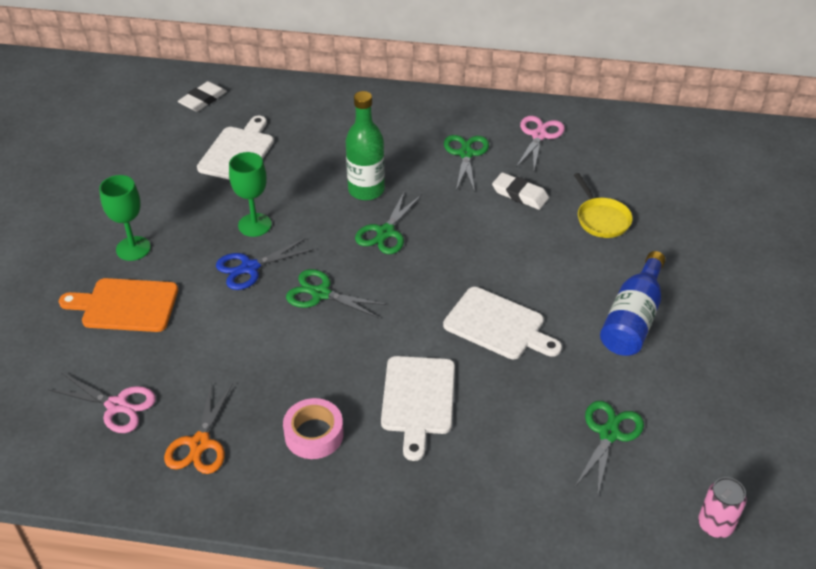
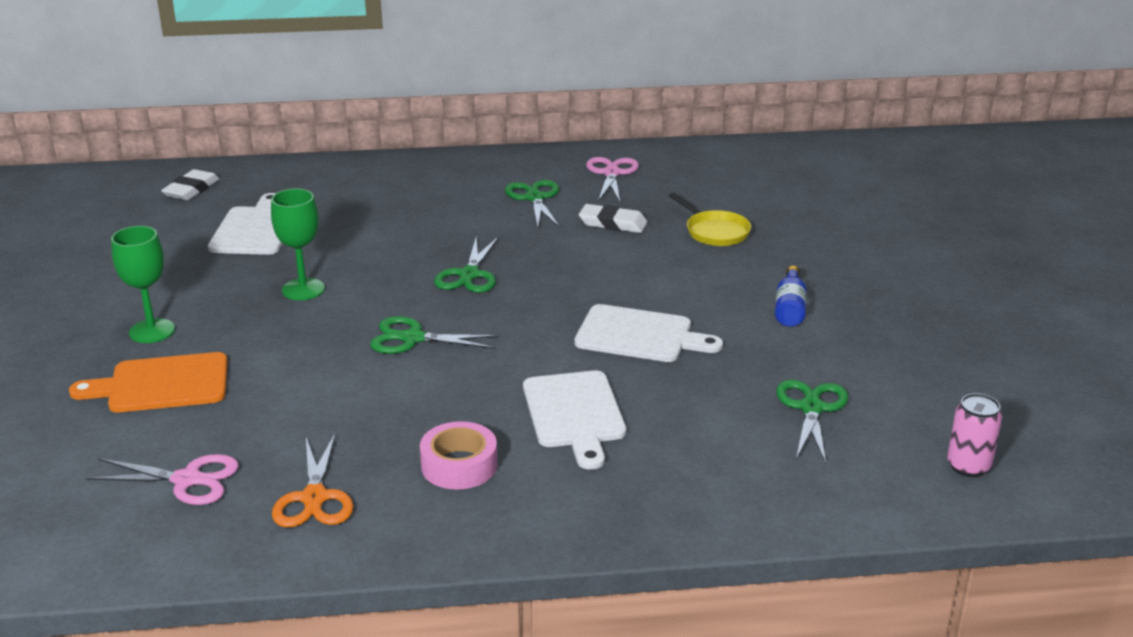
camera: 15 degrees left, 15 degrees down
(250, 268) = (313, 328): blue scissors -> none
(366, 190) = (429, 242): green bottle -> none
(633, 319) = (790, 308): blue bottle -> blue bottle, size x0.60

